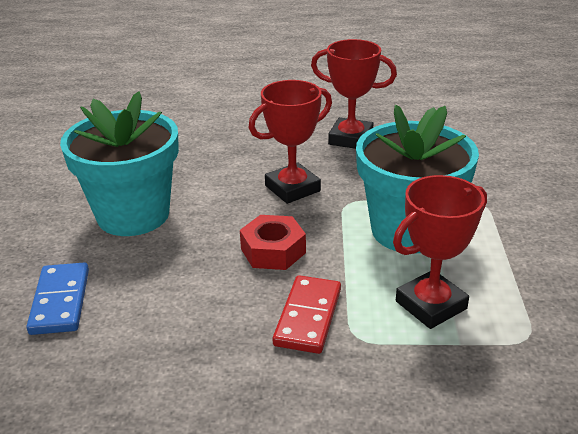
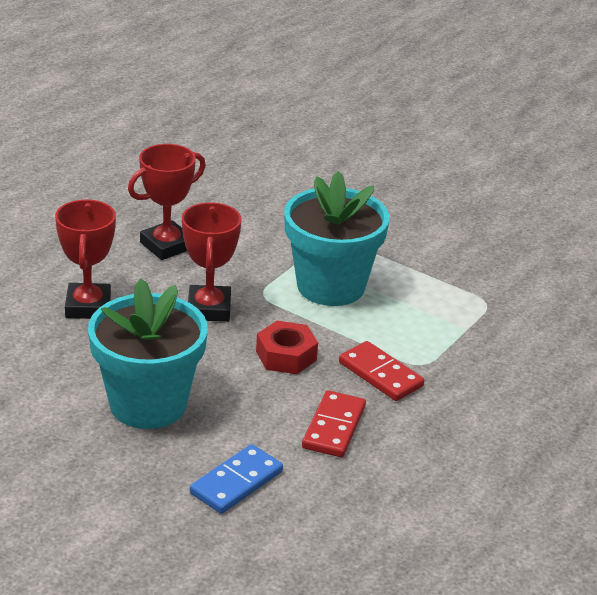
camera: 60 degrees left, 0 degrees up
(60, 301) = (236, 482): blue domino -> blue domino turned 75 degrees counterclockwise
(192, 323) = (333, 427): none -> red domino
(431, 305) = (421, 320): red trophy -> red trophy (88, 306)

